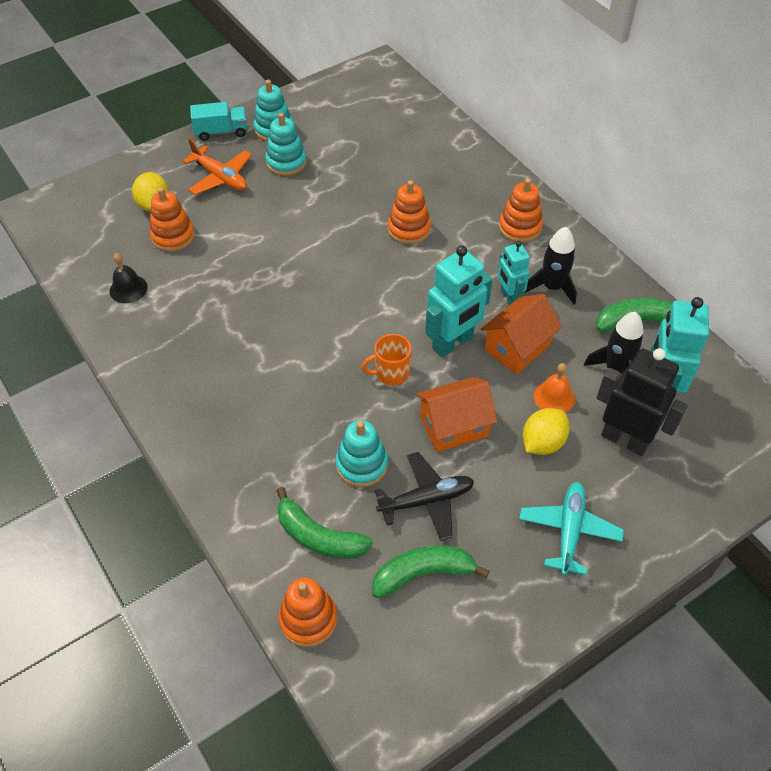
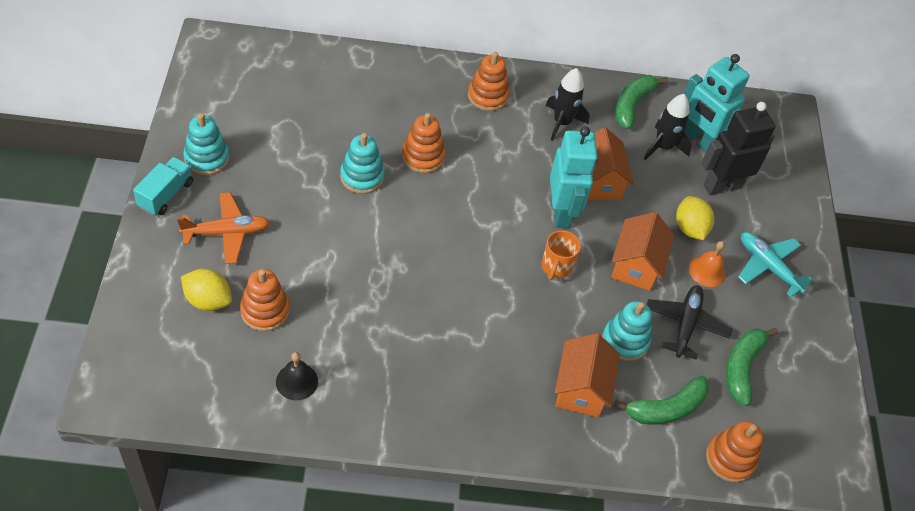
camera: 60 degrees left, 0 degrees up
(281, 461) = (581, 388): none -> orange house
(286, 162) = (259, 178): turquoise stacking toy -> turquoise stacking toy (362, 177)
(509, 297) = (548, 152): turquoise robot -> none
(554, 397) = (658, 194): orange bell -> orange bell (707, 271)

